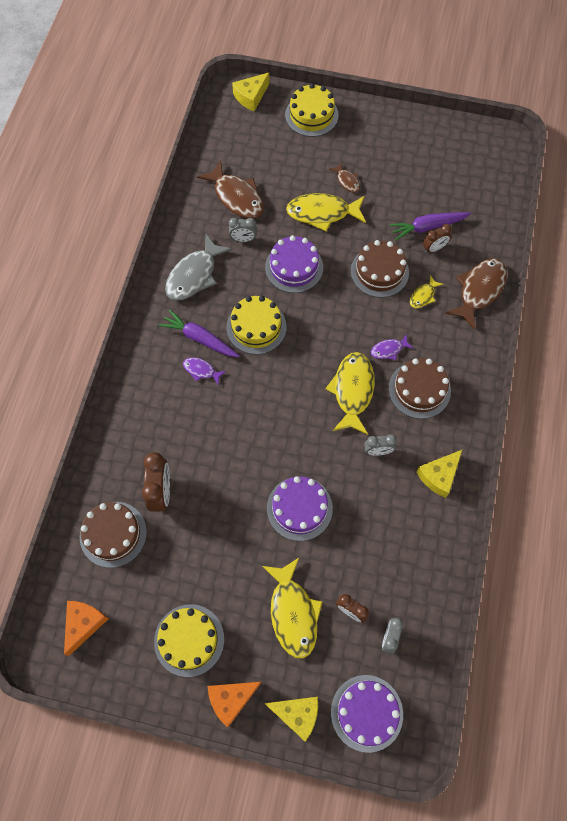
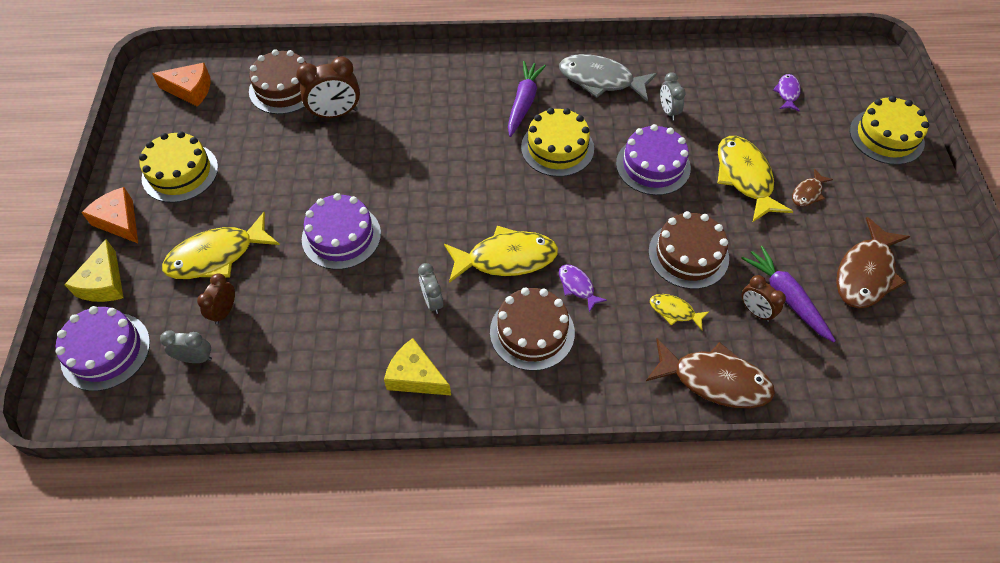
camera: 75 degrees right, 10 degrees down
(201, 370) = (485, 113): purple fish -> purple fish (787, 93)
(236, 197) = (723, 92): brown fish -> brown fish (865, 273)
(251, 96) = (874, 74): yellow cheese -> none

